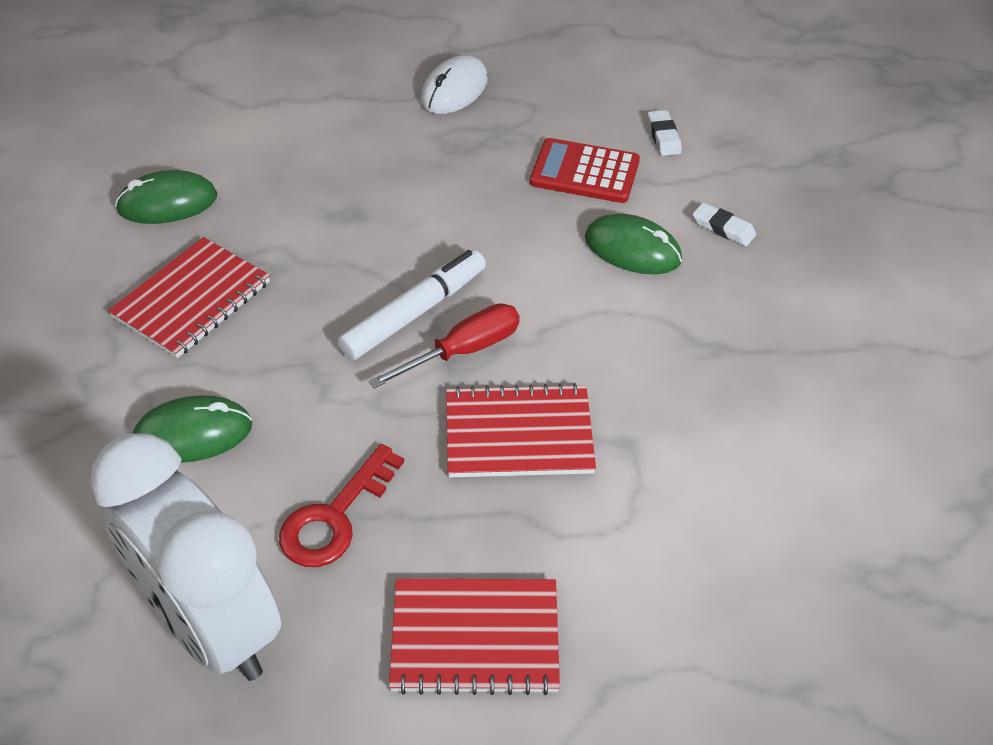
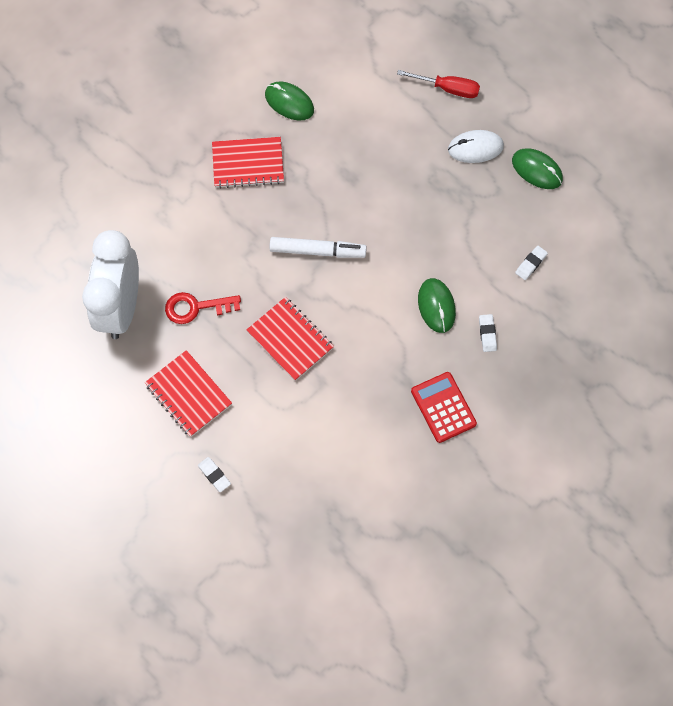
camera: 50 degrees right, 20 degrees up
(193, 434) = (188, 227): green mouse -> green mouse (537, 170)
(463, 351) = (314, 286): red screwdriver -> red screwdriver (448, 88)
(584, 172) = (470, 249): red calculator -> red calculator (443, 407)
(663, 707) = (214, 475): none -> white eraser

